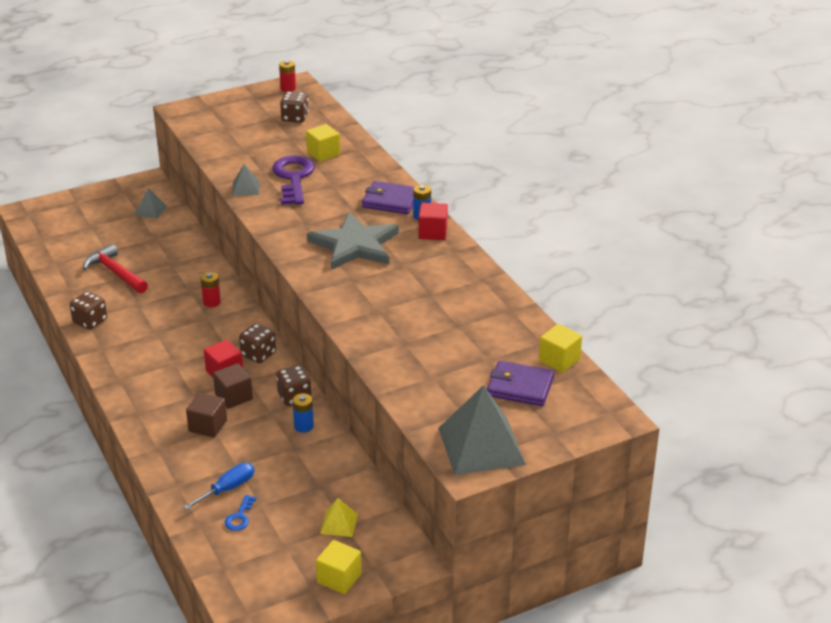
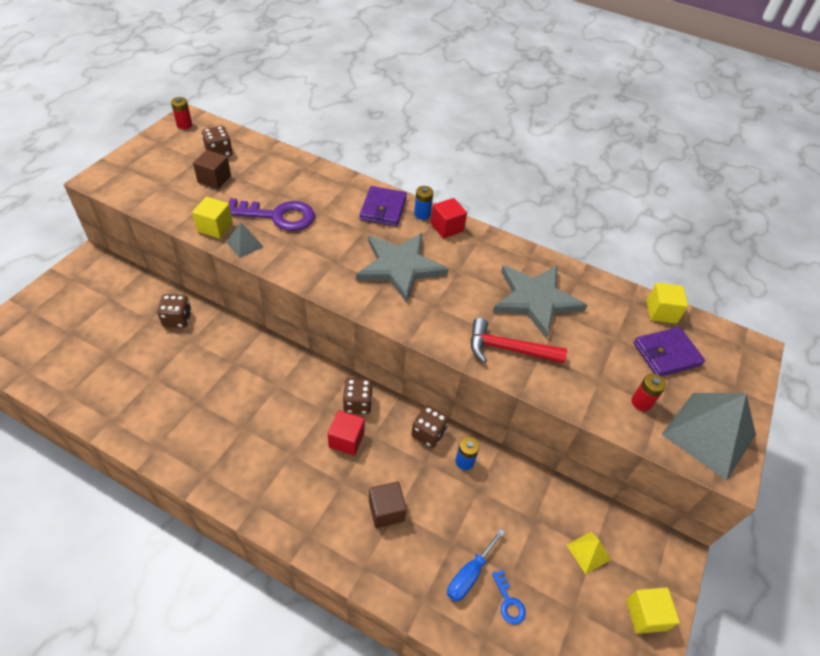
camera: 40 degrees left, 15 degrees up
(90, 321) = (165, 447): brown dice -> brown dice (177, 319)
(115, 273) = (142, 376): red hammer -> red hammer (508, 349)
(151, 210) = (119, 290): grey pyramid -> none
(211, 302) = (266, 366): red battery -> red battery (641, 402)
(228, 489) = (469, 574): blue screwdriver -> blue screwdriver turned 150 degrees counterclockwise
(234, 397) = (379, 463): brown cube -> brown cube (214, 179)
(293, 178) = (278, 216): purple key -> purple key turned 135 degrees clockwise
(323, 153) = (279, 181): yellow cube -> yellow cube (215, 227)
(390, 201) = (383, 209): purple wallet -> purple wallet turned 60 degrees counterclockwise
(447, 308) = (535, 300): none -> grey star

